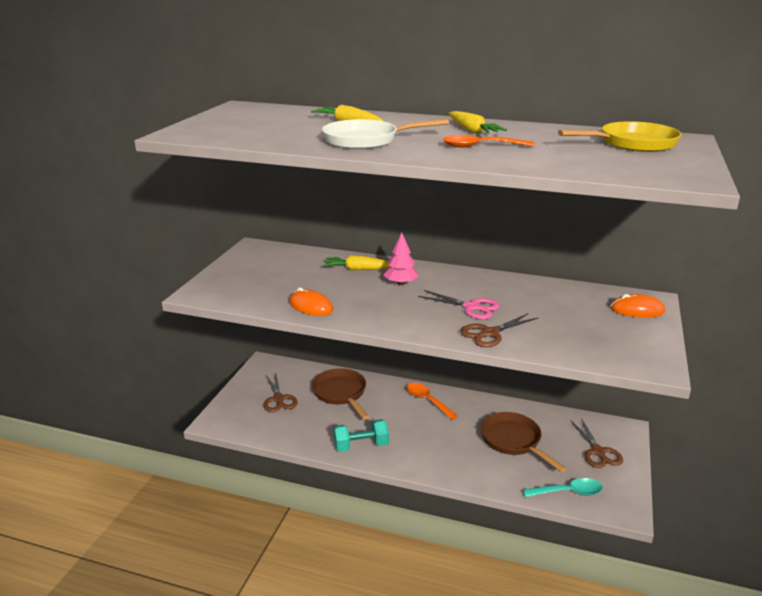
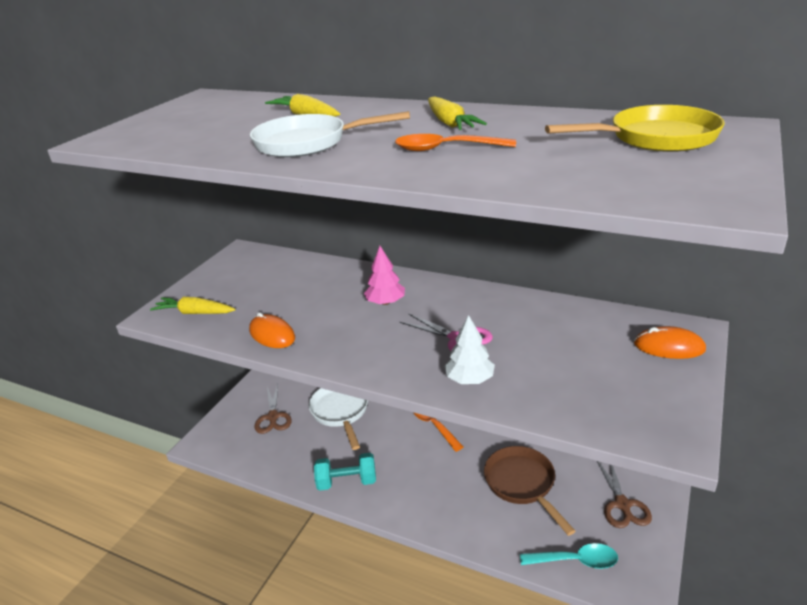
camera: 10 degrees right, 5 degrees up
(341, 393) = (341, 412): brown pan -> white pan
(358, 269) = (344, 282): yellow carrot -> yellow carrot (195, 313)
(489, 333) = (469, 379): brown scissors -> white tree

